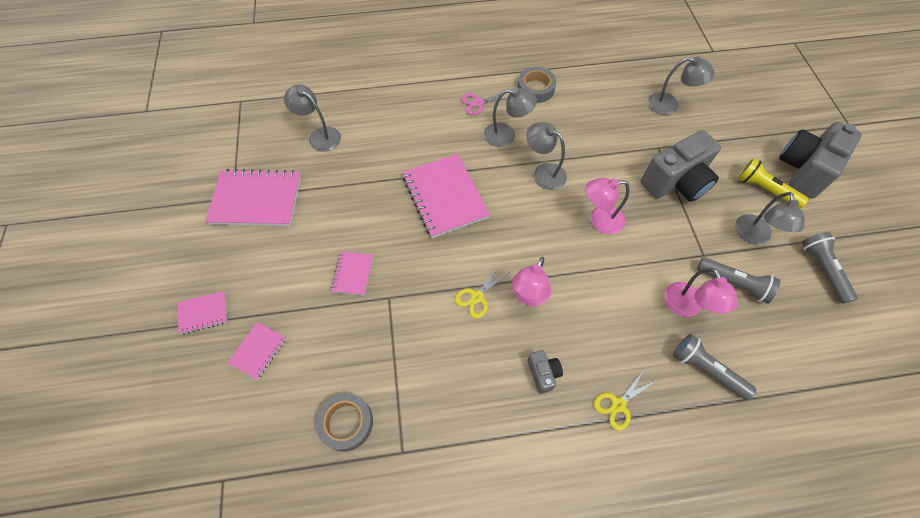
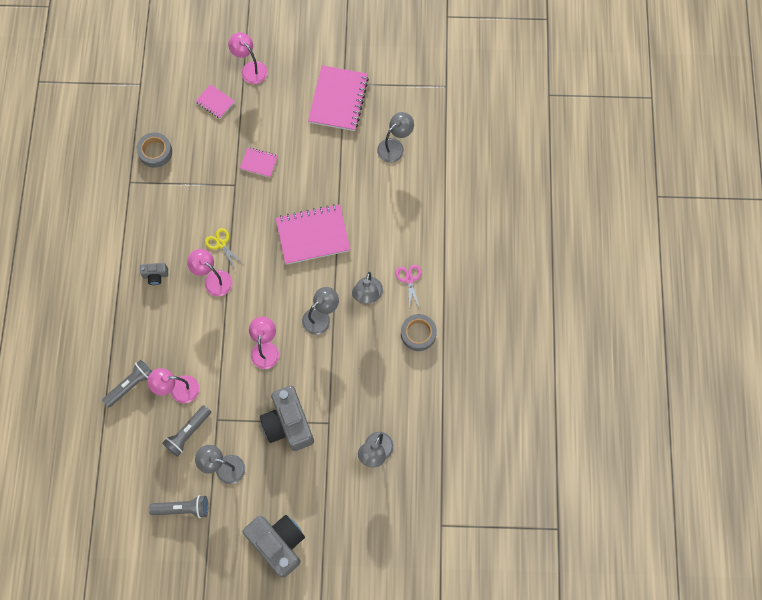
camera: 100 degrees right, 10 degrees up
(203, 313) = (250, 68): pink notebook -> pink lamp
(618, 404) = (123, 318): yellow scissors -> none
(764, 190) = (265, 498): yellow flashlight -> none

